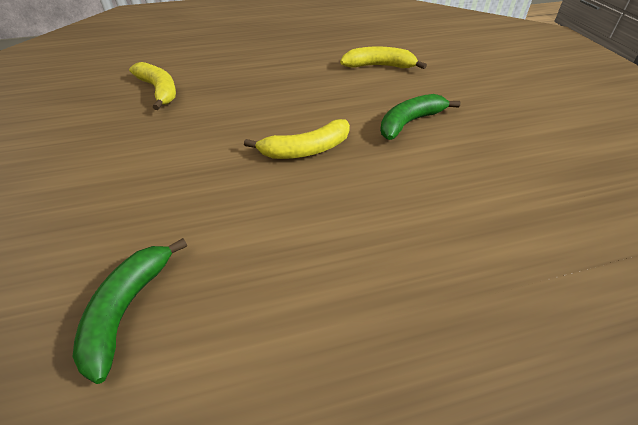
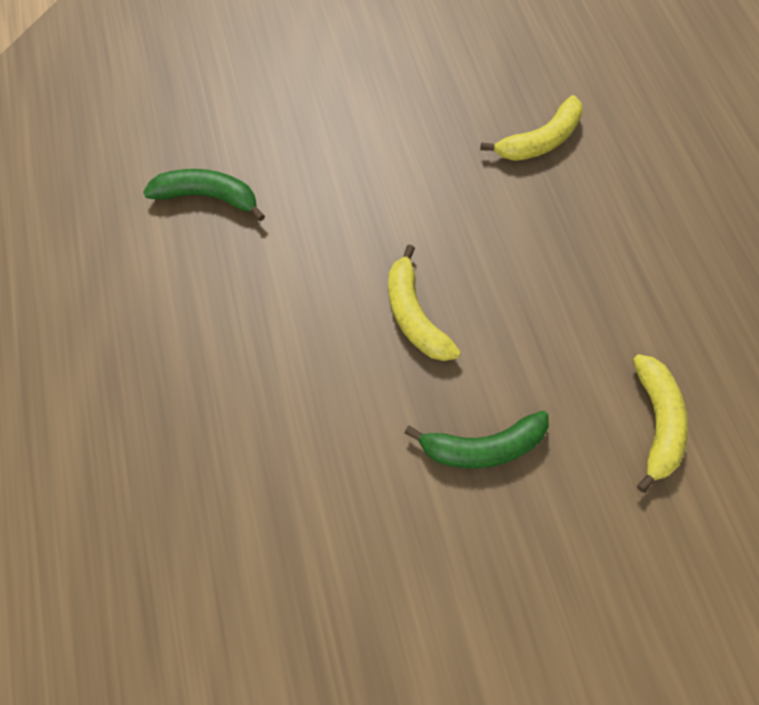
camera: 90 degrees right, 20 degrees up
(410, 122) = (482, 447): green banana -> green banana turned 120 degrees clockwise

